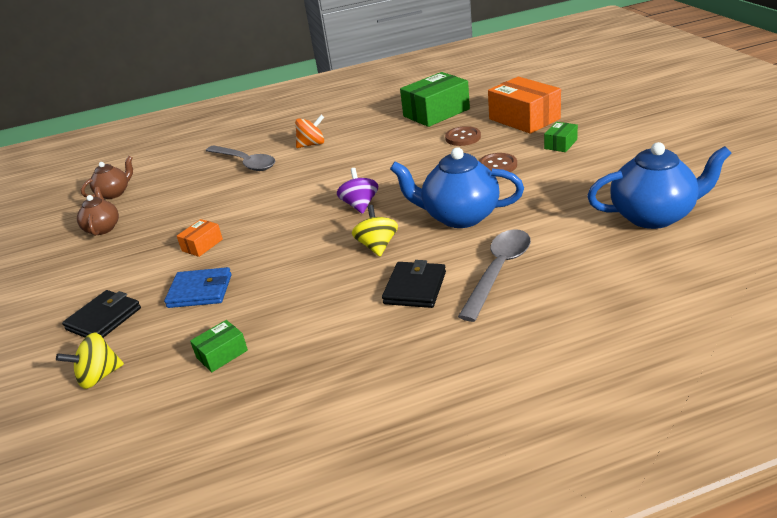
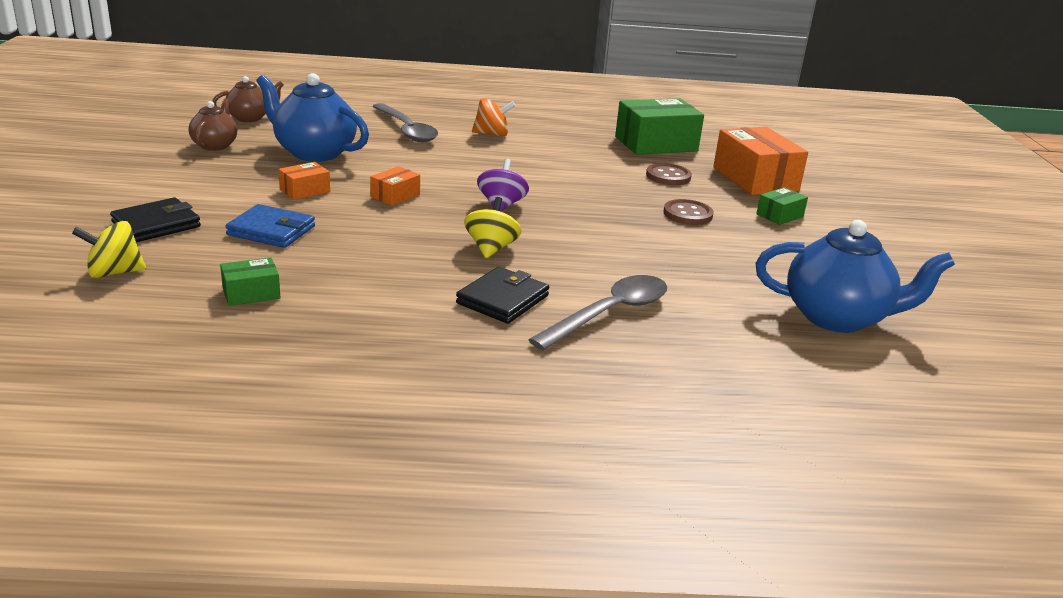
camera: 10 degrees right, 5 degrees down
(275, 225) = (395, 196): none -> orange box
(459, 216) = (605, 249): blue teapot -> blue teapot (314, 153)

